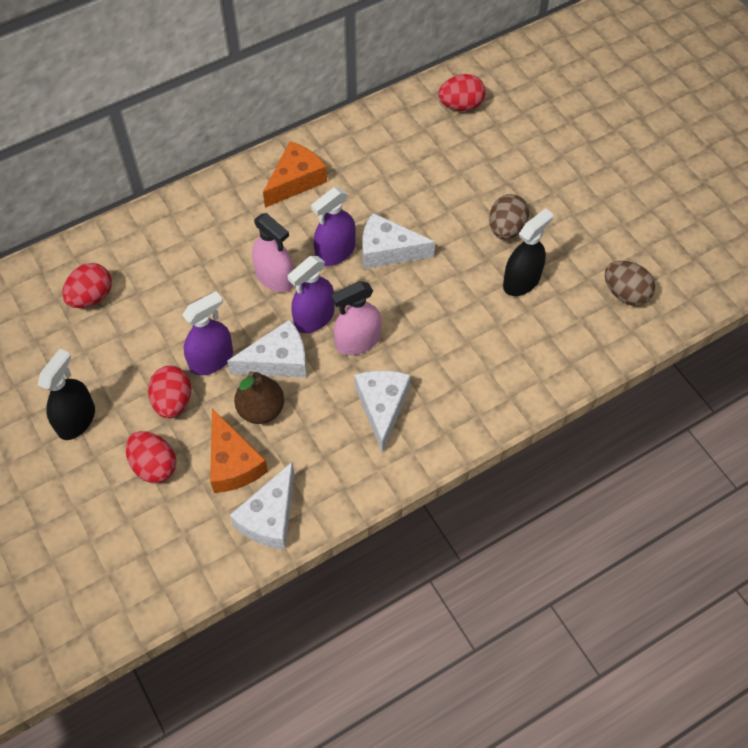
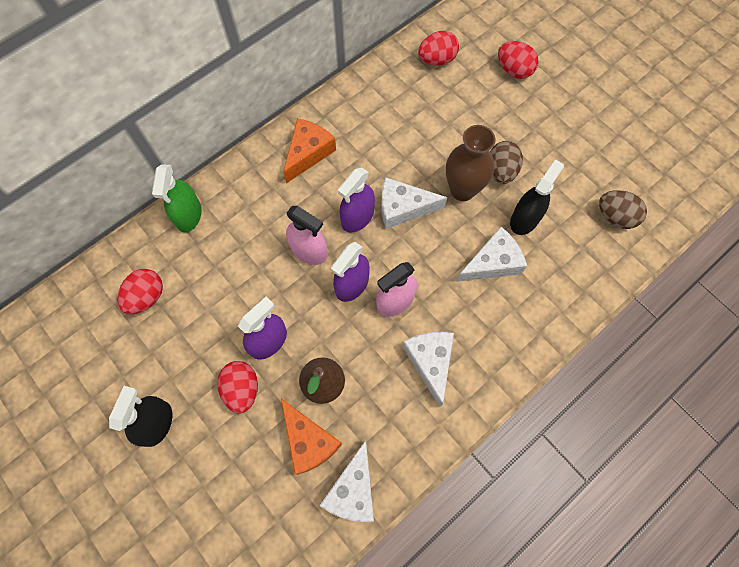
camera: 10 degrees left, 10 degrees up
(153, 223) = (188, 215): none -> green spray bottle
(154, 466) = (237, 457): red egg -> red egg (514, 70)
(278, 360) = (328, 332): white cheese -> white cheese (492, 263)
(458, 242) = (462, 190): none -> brown vase

